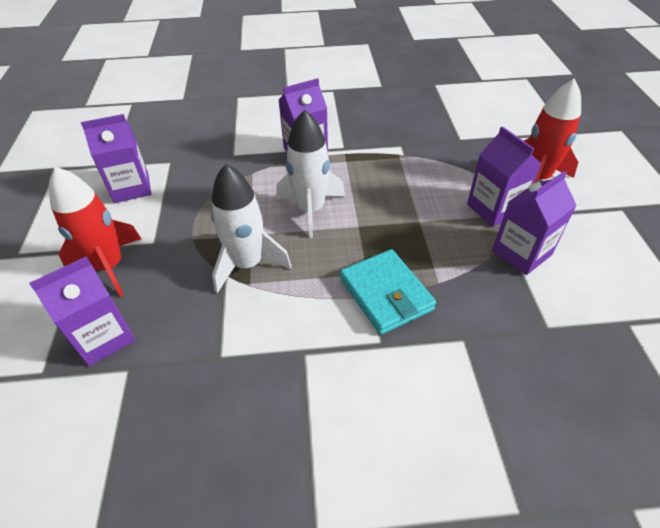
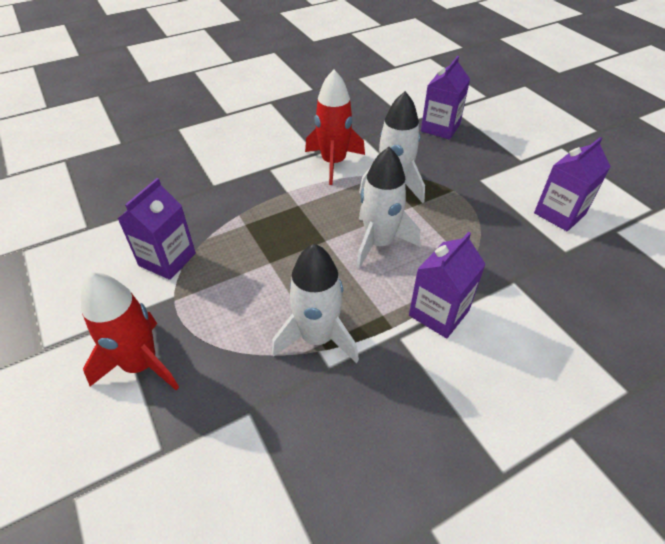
camera: 155 degrees right, 0 degrees up
(109, 266) = (489, 158): red rocket -> red rocket (333, 163)
(385, 294) = (277, 195): turquoise wallet -> none
(401, 161) = (317, 337): none -> white rocket
(494, 209) = (194, 301): purple carton -> none

